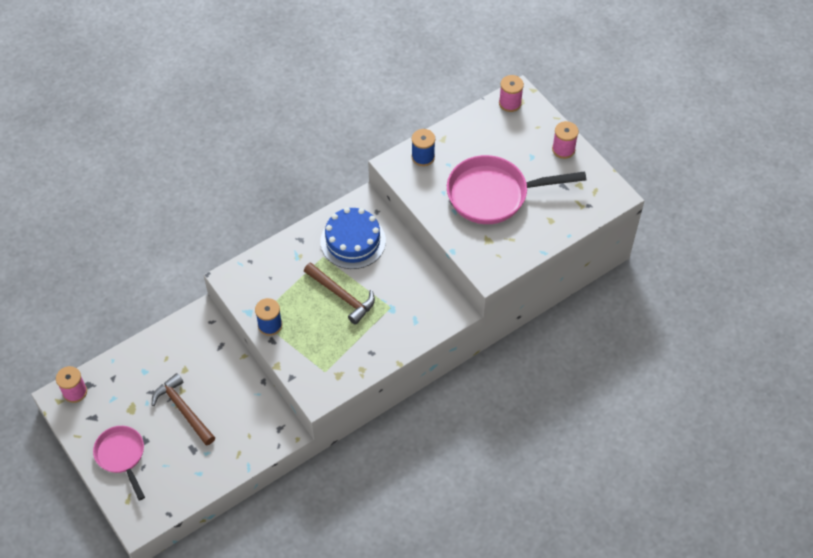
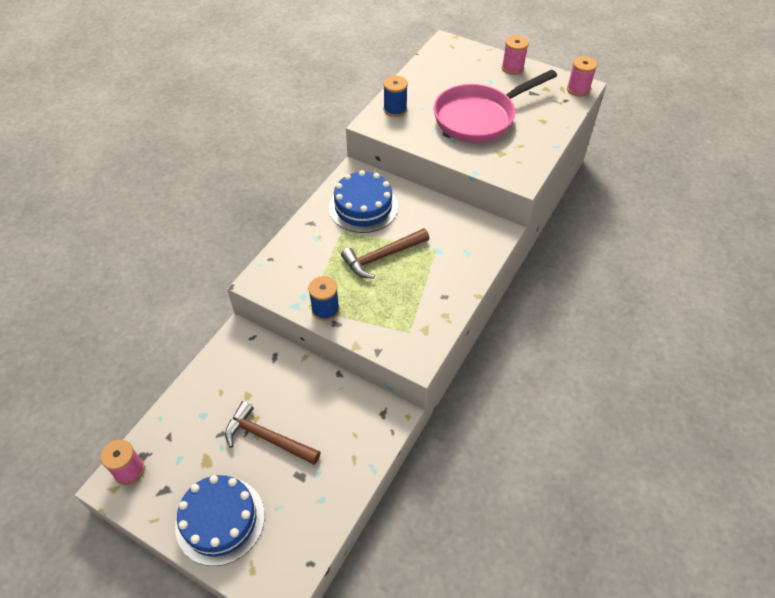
camera: 25 degrees left, 5 degrees down
(122, 456) = (220, 520): pink pan -> blue cake
(342, 296) = (382, 257): brown hammer -> brown hammer turned 135 degrees clockwise
(510, 103) = (443, 50): pink spool -> pink spool (578, 89)

